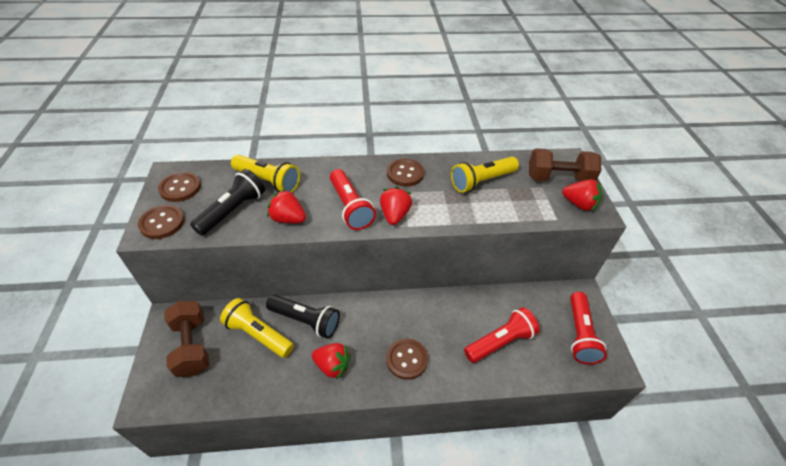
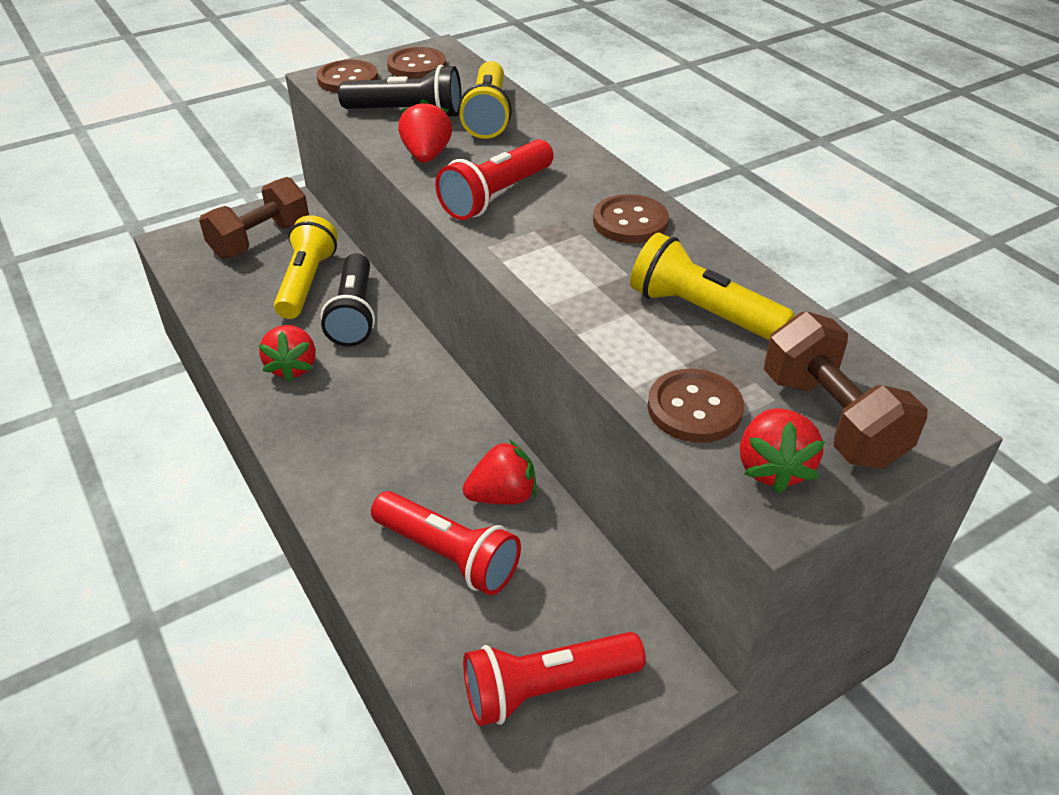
camera: 65 degrees right, 5 degrees down
(394, 215) = (516, 241): red strawberry -> red strawberry (502, 495)
(407, 359) = (344, 442): brown button -> brown button (694, 408)

